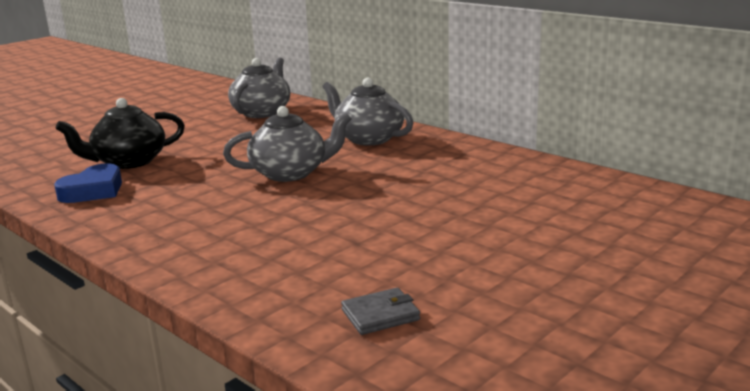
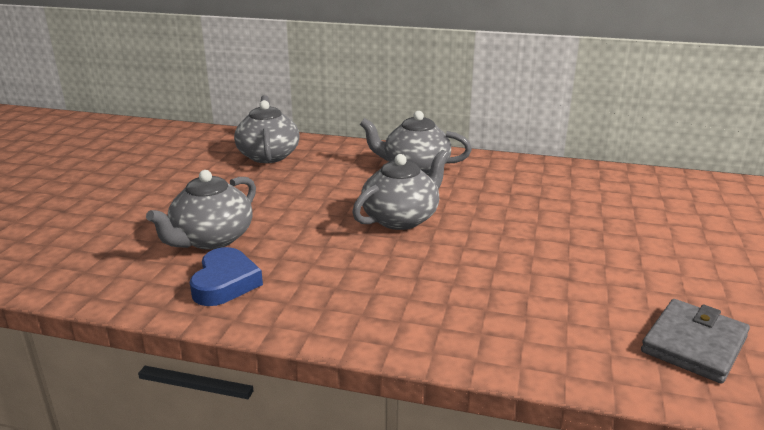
camera: 30 degrees left, 5 degrees up
(129, 162) = (211, 239): black teapot -> grey teapot
(380, 315) = (694, 344): grey wallet -> grey wallet, size x1.57

